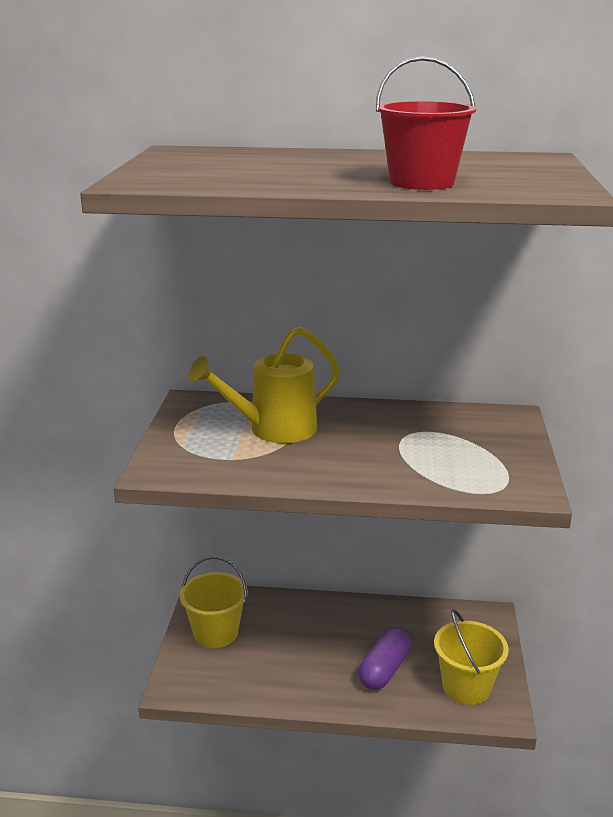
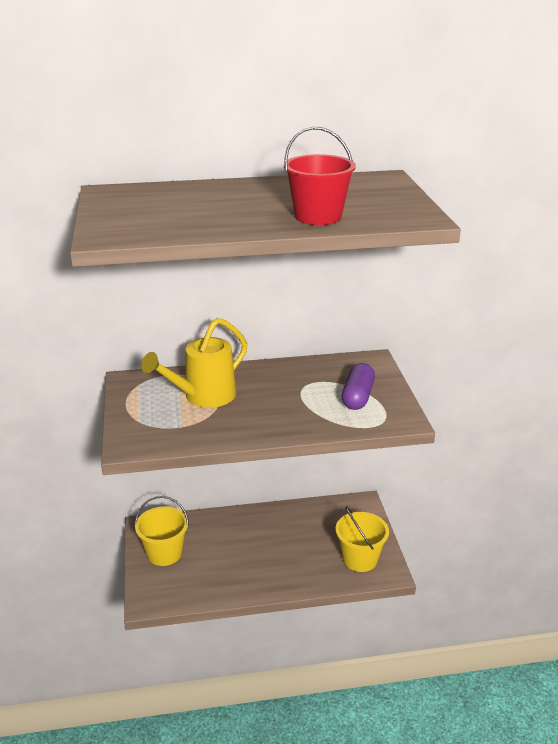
camera: 15 degrees left, 5 degrees up
(384, 670) = (299, 558): purple capsule -> purple capsule (357, 397)

